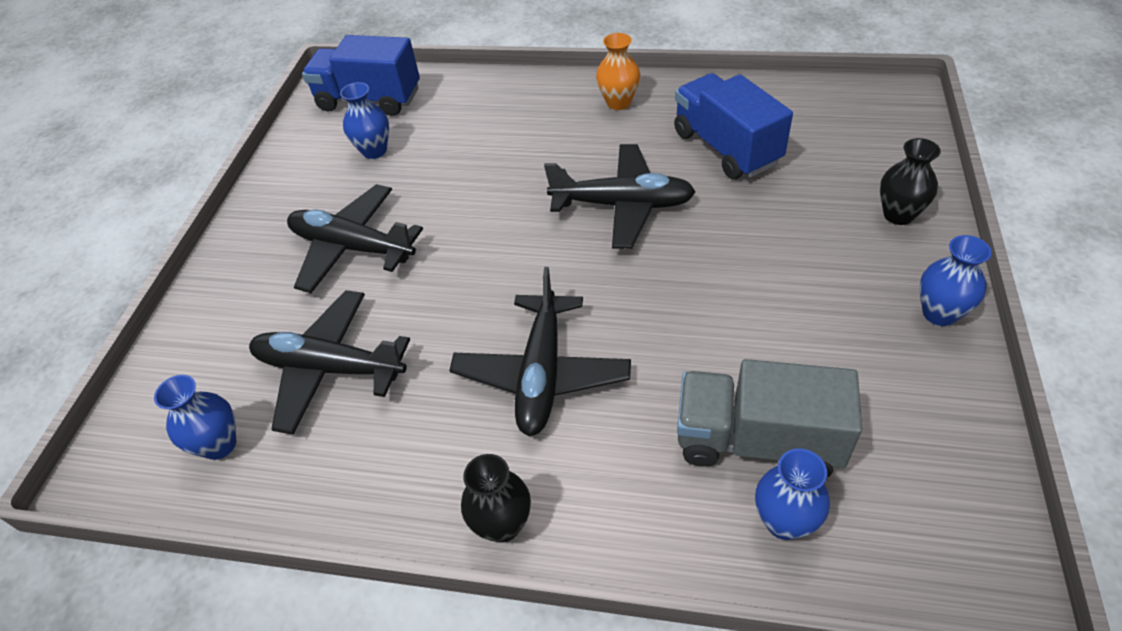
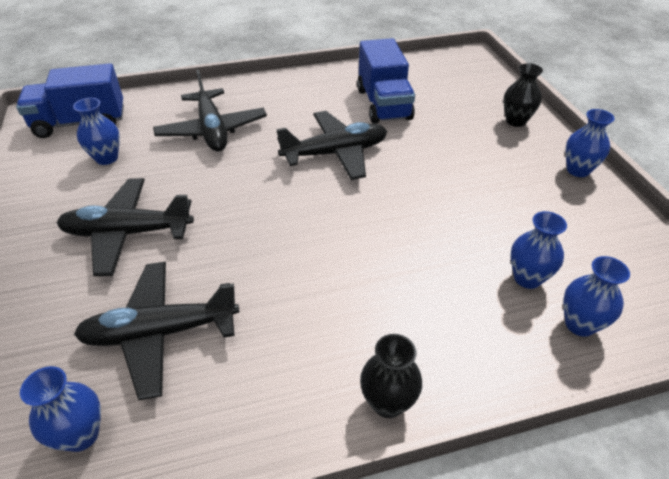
camera: 30 degrees left, 5 degrees down
(542, 373) = (348, 281): black plane -> black plane (212, 130)
(618, 102) = (290, 90): orange vase -> none
(726, 148) = (383, 104): blue truck -> blue truck turned 135 degrees counterclockwise
(757, 441) = (527, 278): grey truck -> blue vase

